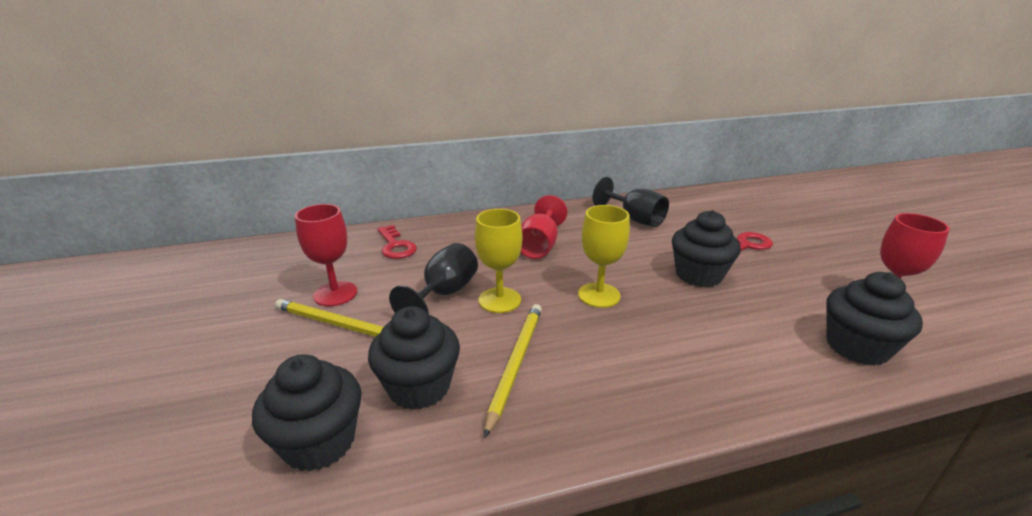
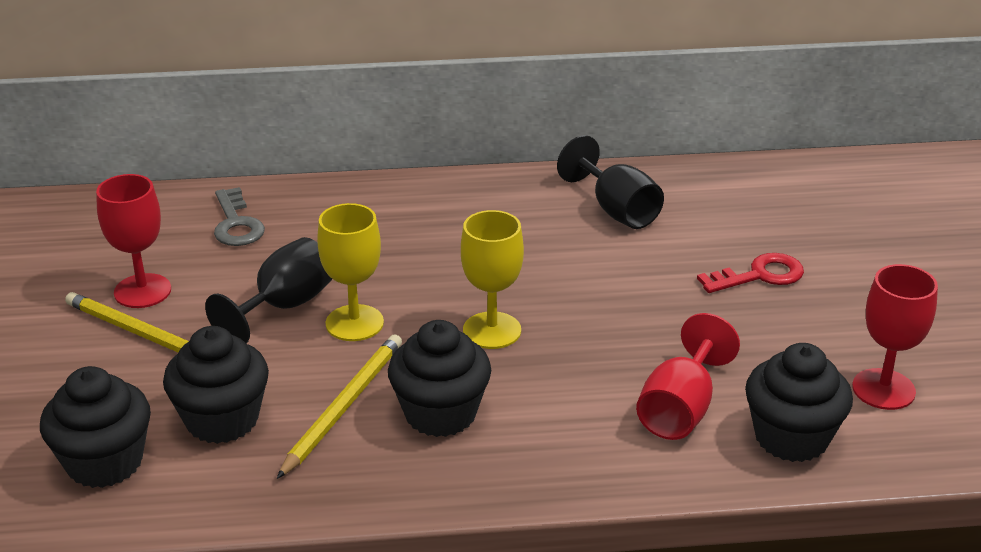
camera: 10 degrees right, 5 degrees up
(395, 246) = (236, 224): red key -> grey key
(539, 246) = (445, 245): red goblet -> red goblet (680, 409)
(698, 275) = (652, 316): black cupcake -> black cupcake (440, 413)

